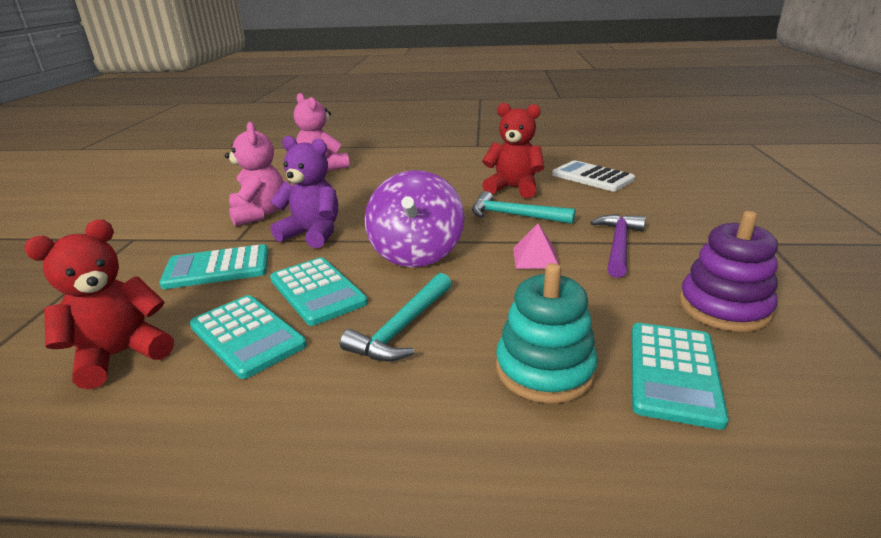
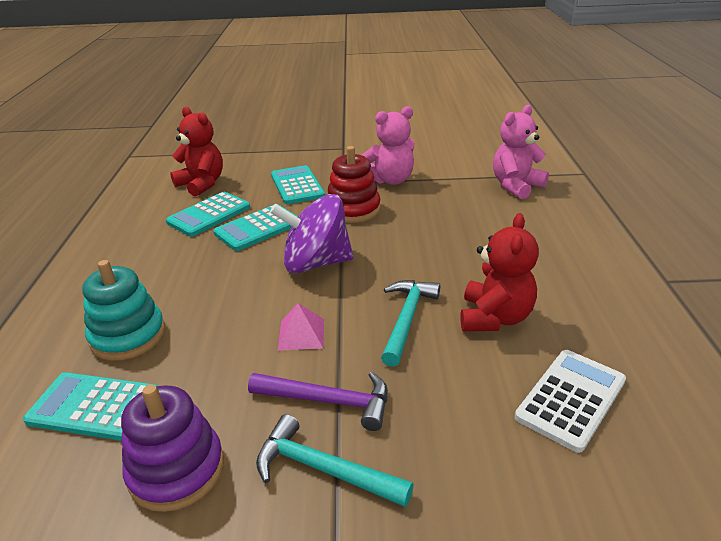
camera: 85 degrees right, 5 degrees up
(312, 234) = (353, 209): purple teddy bear -> red stacking toy
(402, 328) = (200, 269): turquoise hammer -> turquoise hammer (323, 469)

